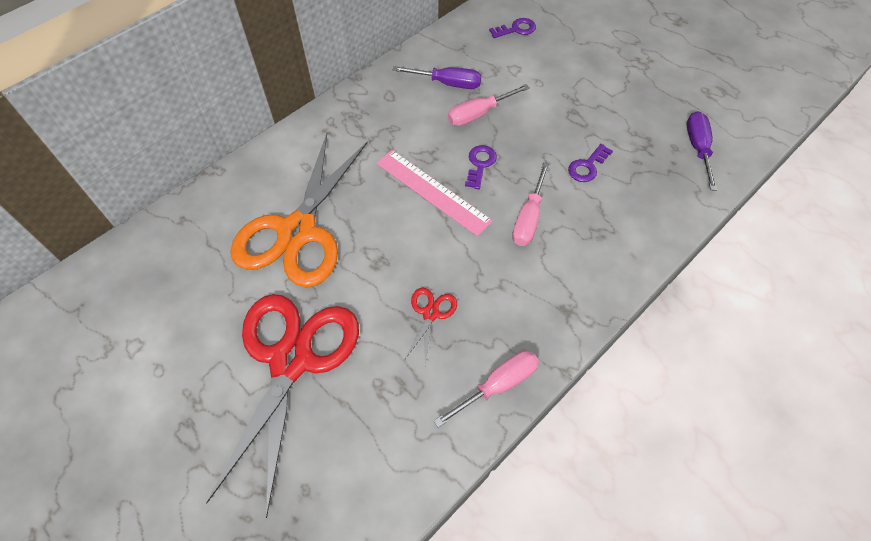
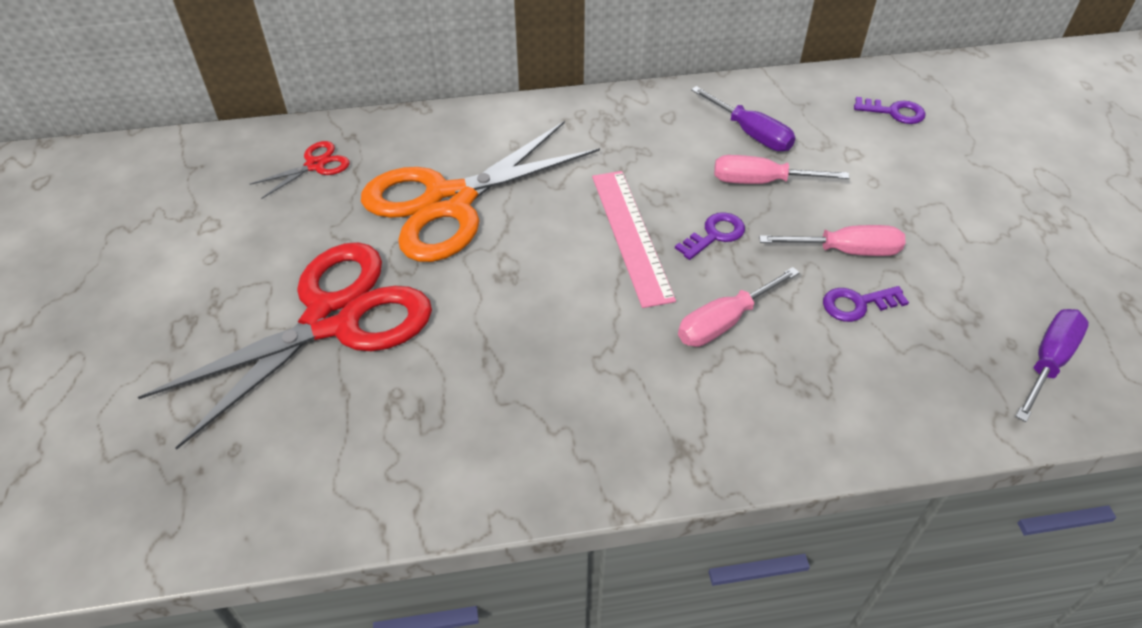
camera: 35 degrees right, 10 degrees down
(430, 313) = (515, 358): red scissors -> red scissors (315, 165)
(497, 386) = (522, 478): pink screwdriver -> pink screwdriver (845, 251)

